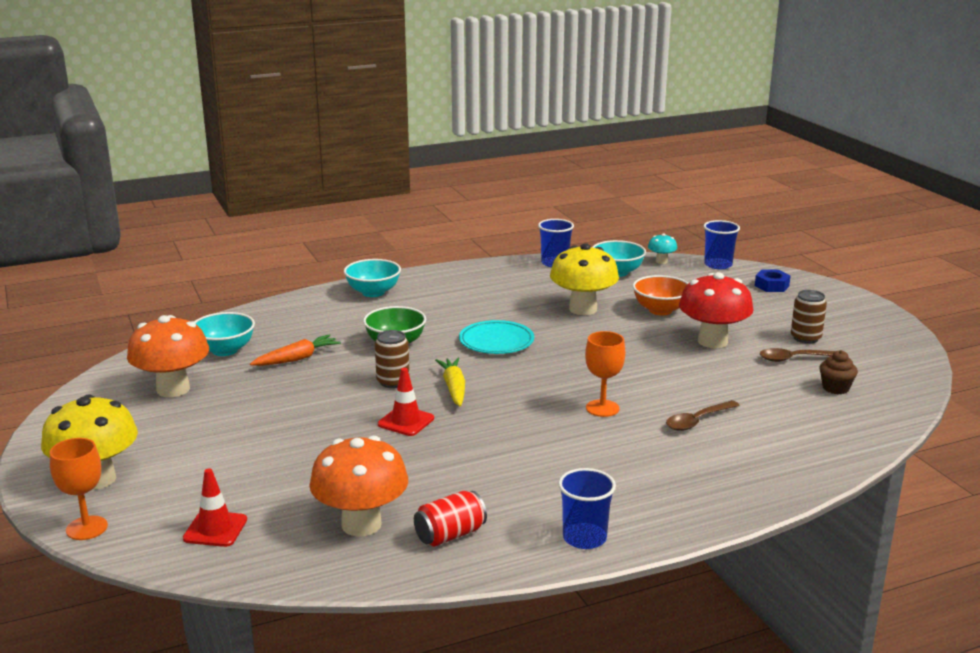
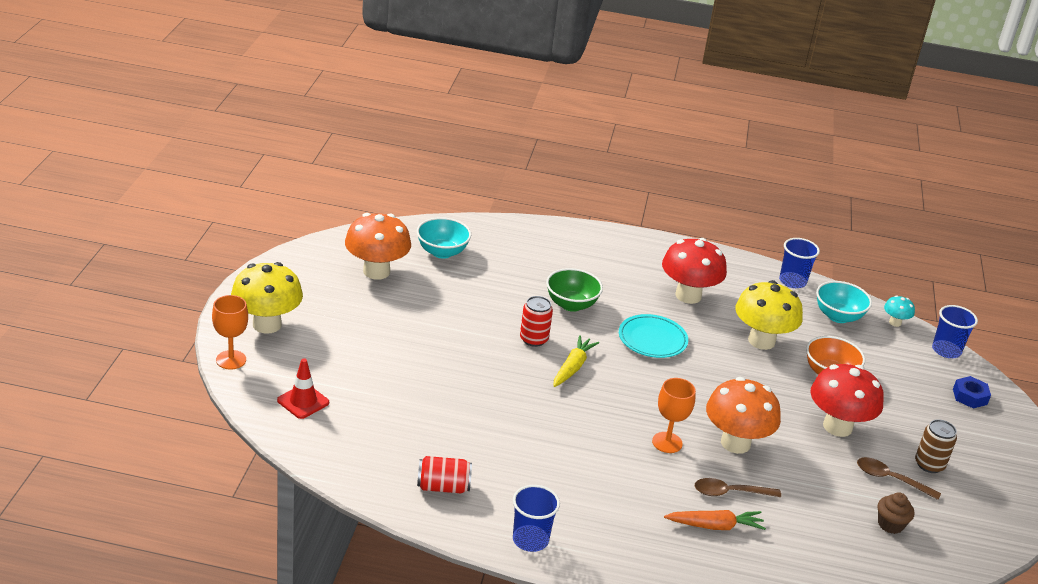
camera: 30 degrees right, 10 degrees up
(297, 359) = (485, 284): orange carrot -> orange carrot (715, 526)
(361, 524) = (394, 447): orange mushroom -> orange mushroom (735, 443)
(373, 292) = (605, 245): turquoise bowl -> none
(393, 382) = (533, 339): brown can -> red can
(406, 421) = (507, 379): red traffic cone -> none
(486, 301) = (688, 295): none -> red mushroom

